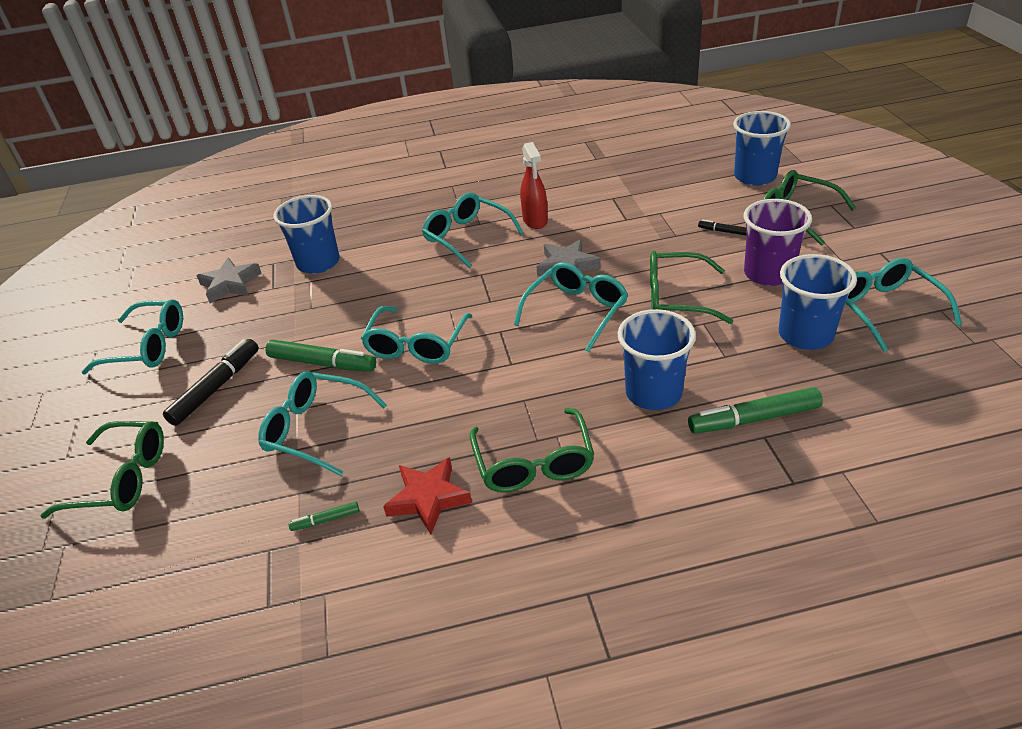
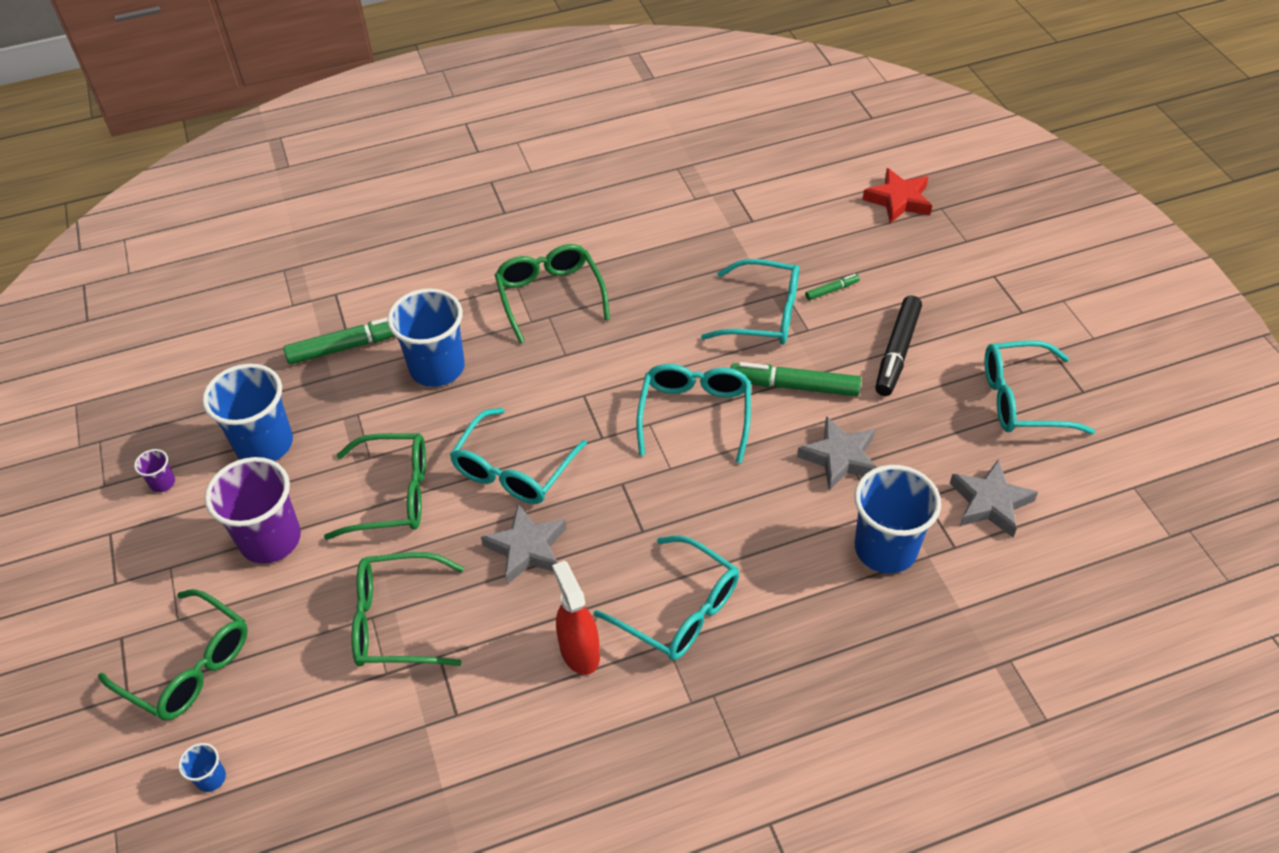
camera: 170 degrees right, 10 degrees up
(121, 479) = (922, 261): green glasses -> green glasses (398, 621)
(316, 312) = (840, 457): none -> grey star
(325, 520) = (716, 242): green marker -> green marker (832, 290)
(428, 498) = (636, 263): red star -> red star (898, 200)
(723, 231) = (303, 626): black marker -> none
(755, 177) = (211, 778): blue cup -> blue cup, size x0.43
(885, 310) = (162, 483): turquoise glasses -> purple cup

